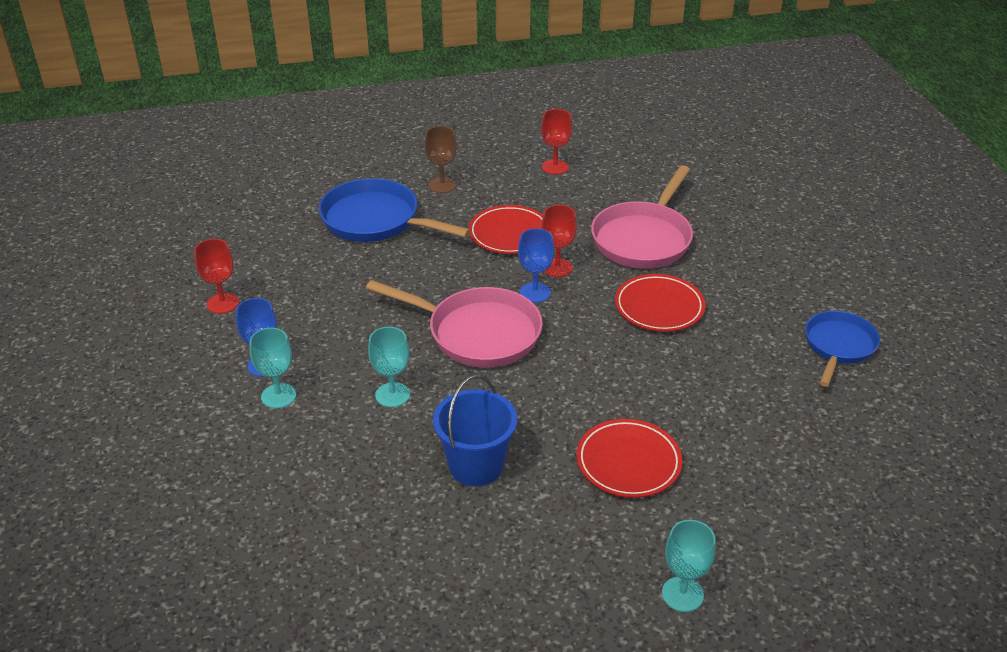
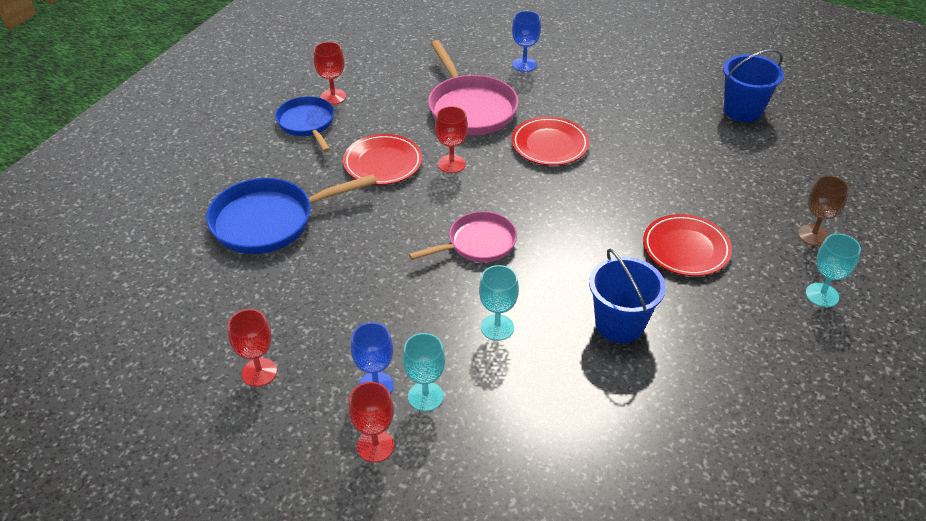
camera: 50 degrees left, 5 degrees up
(206, 397) = (375, 446): none -> red goblet
(442, 185) = (274, 162): brown goblet -> brown goblet (813, 235)
(478, 333) = (478, 243): pink pan -> pink pan, size x0.65
(535, 292) = (466, 190): blue goblet -> blue goblet (524, 64)
(838, 346) = (668, 100): blue pan -> blue pan (307, 124)
(902, 405) = (742, 110): none -> blue bucket

